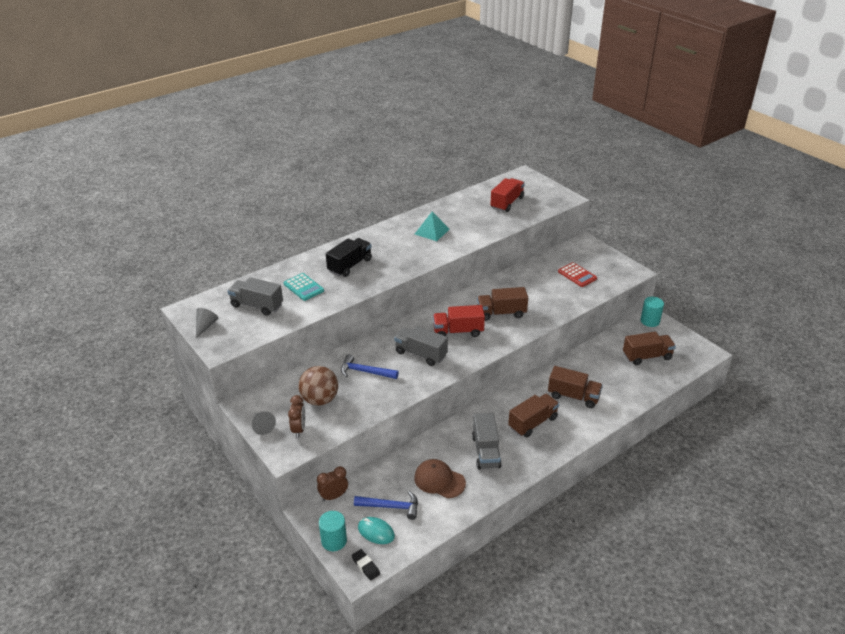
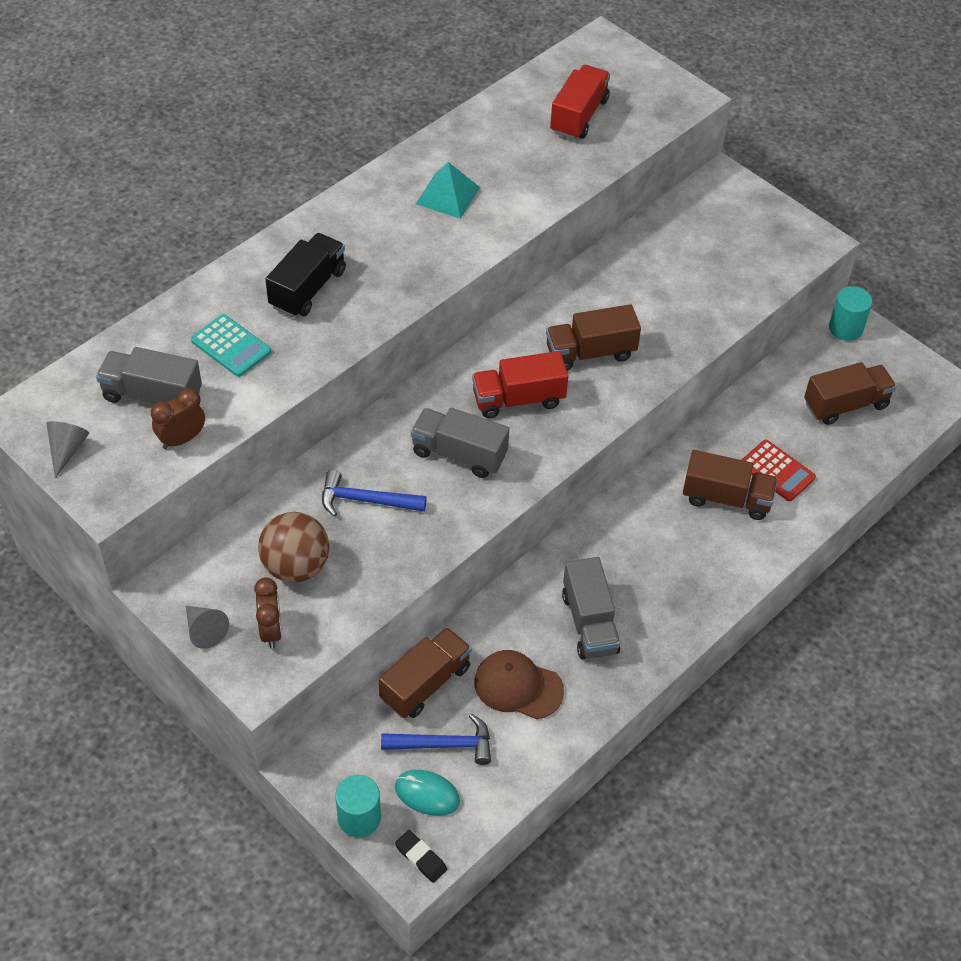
camera: 10 degrees left, 15 degrees up
(334, 496) = (343, 735): brown clock -> brown clock (182, 439)
(532, 423) = (662, 558): brown truck -> brown truck (425, 683)
(577, 275) = (717, 256): red calculator -> red calculator (777, 471)

